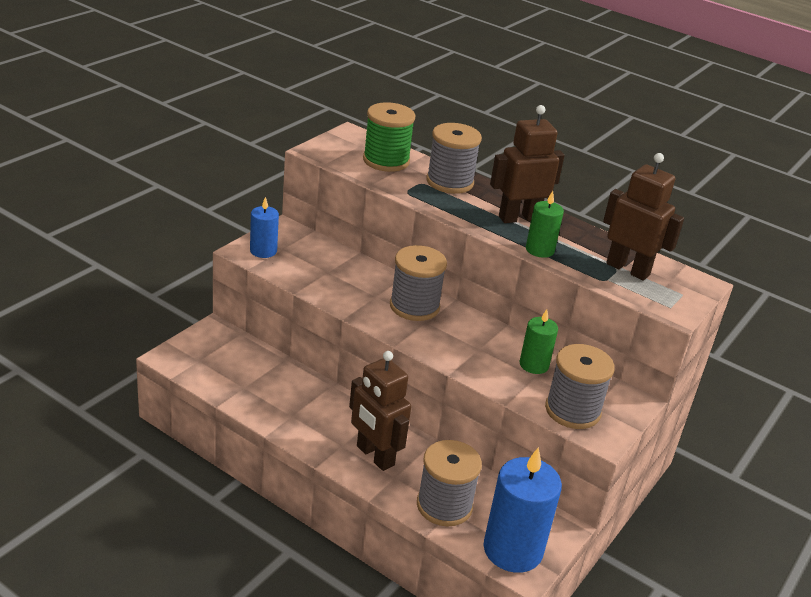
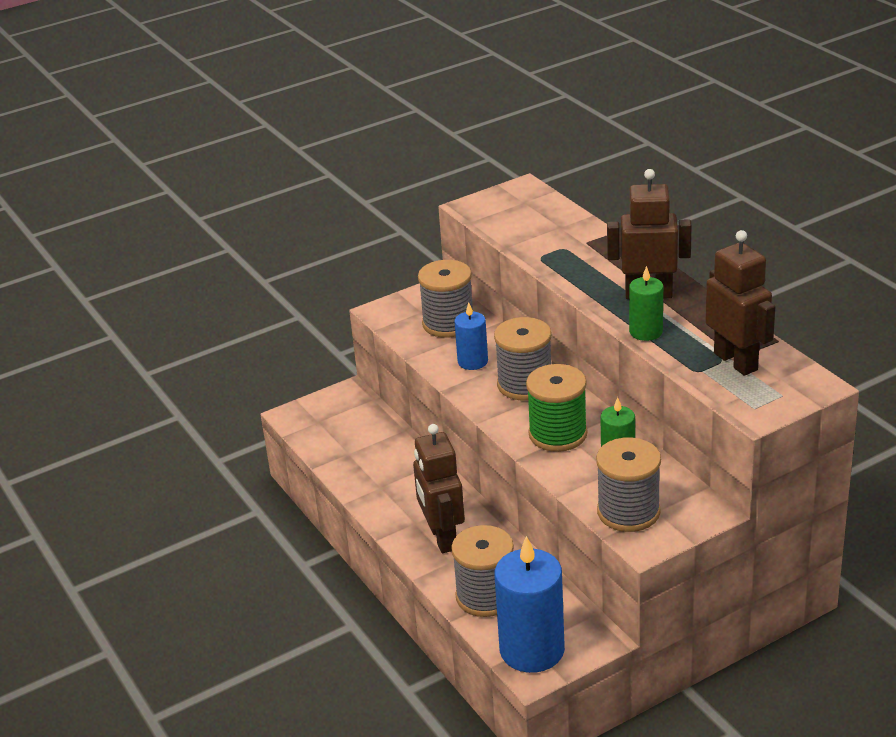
camera: 30 degrees right, 0 degrees up
(263, 251) = (400, 312): blue candle -> blue candle (472, 361)
(386, 161) = (541, 221): green spool -> green spool (558, 434)
(449, 182) = (597, 248): grey spool -> grey spool (448, 323)

